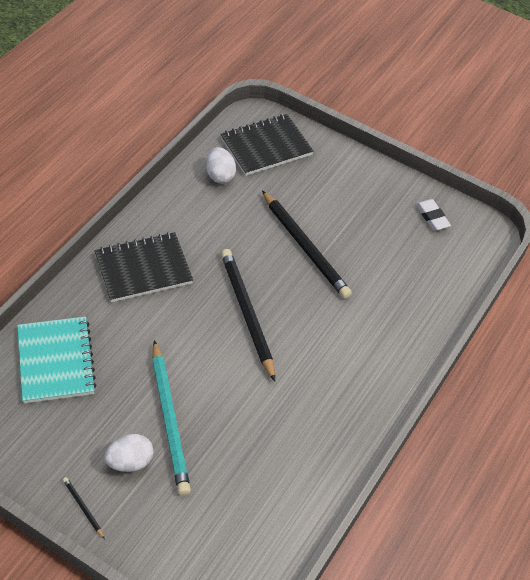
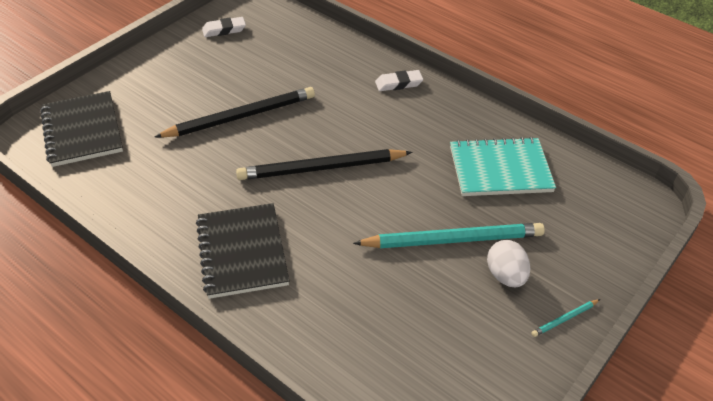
camera: 80 degrees left, 5 degrees down
(56, 361) = (370, 343): turquoise notebook -> turquoise notebook (500, 169)
(83, 508) = (565, 319): black pencil -> turquoise pencil
(220, 175) = (113, 173): white egg -> none
(384, 370) = (398, 83): none -> white eraser

